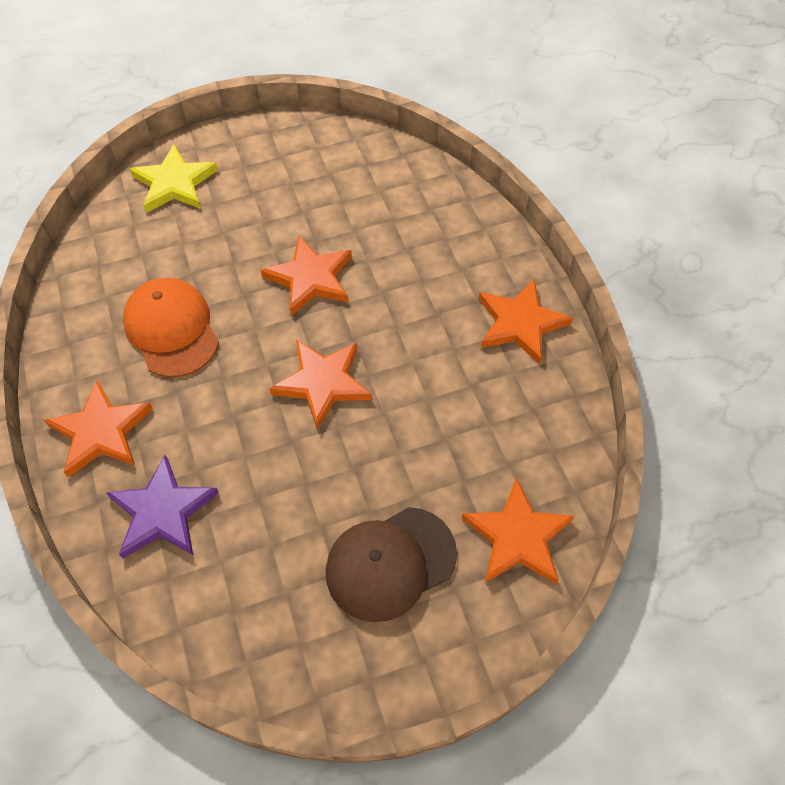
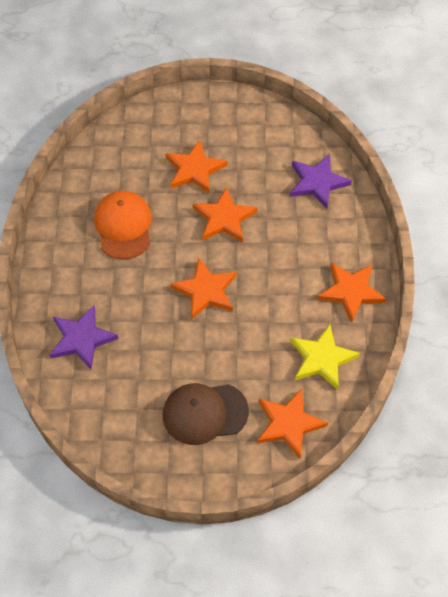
camera: 20 degrees right, 0 degrees up
(101, 431) = (60, 279): orange star -> orange star (194, 169)
(174, 183) = (158, 124): yellow star -> yellow star (322, 358)
(416, 199) = (317, 182): none -> purple star

